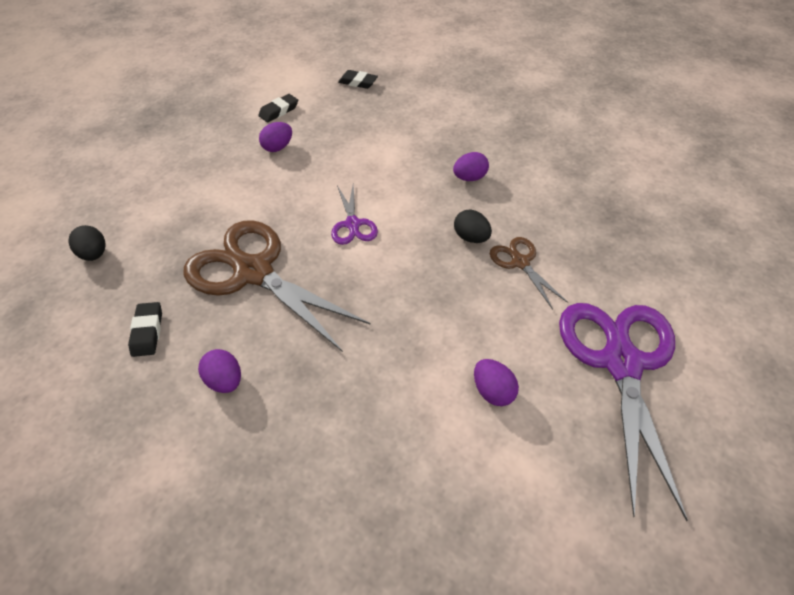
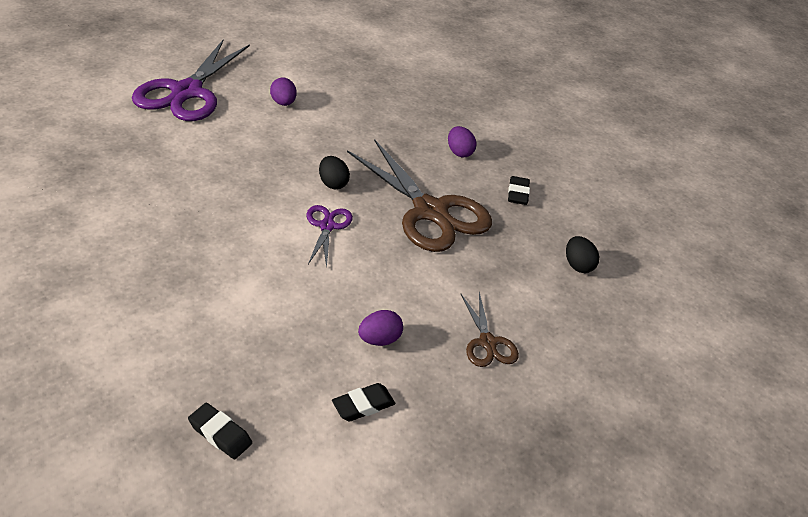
camera: 170 degrees left, 10 degrees down
(469, 178) = (178, 238): purple egg -> none
(471, 237) = (224, 186): black egg -> black egg (333, 183)
(520, 262) = (198, 158): brown scissors -> brown scissors (487, 343)

